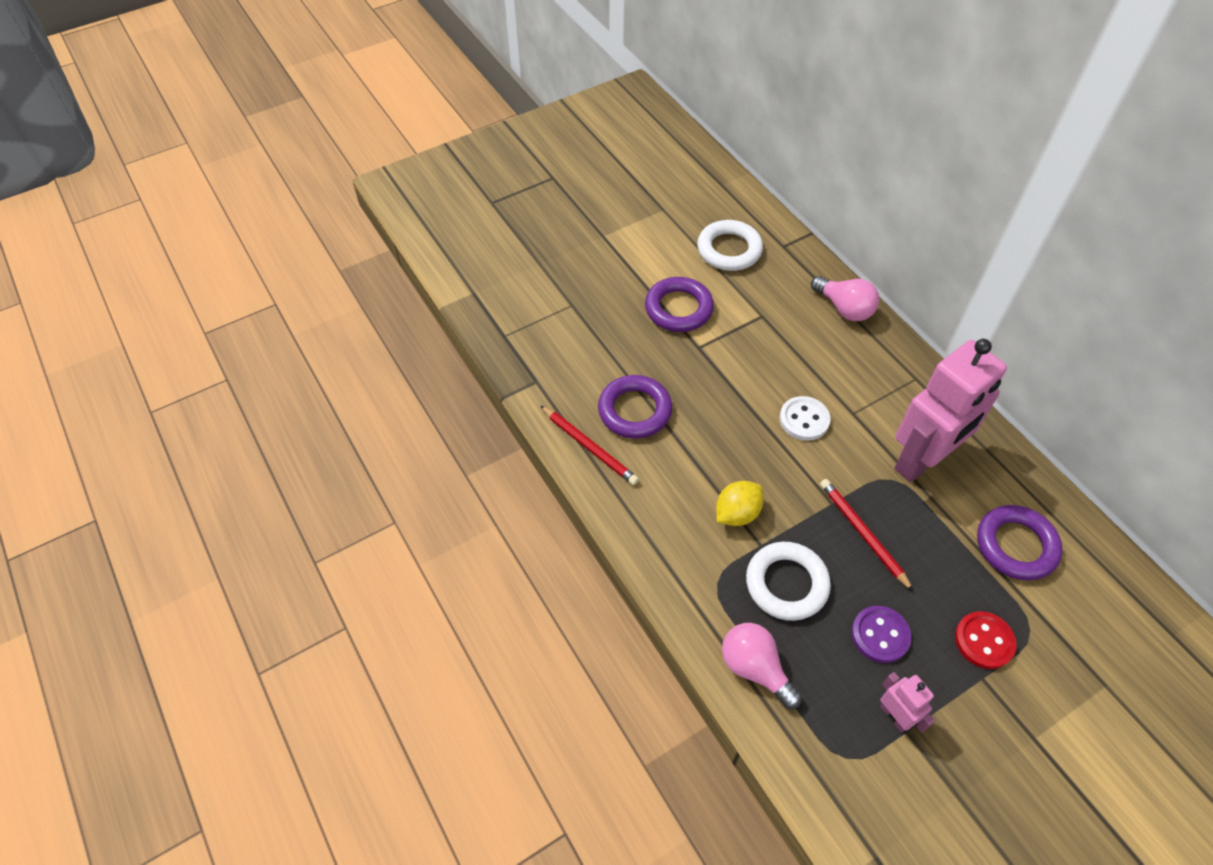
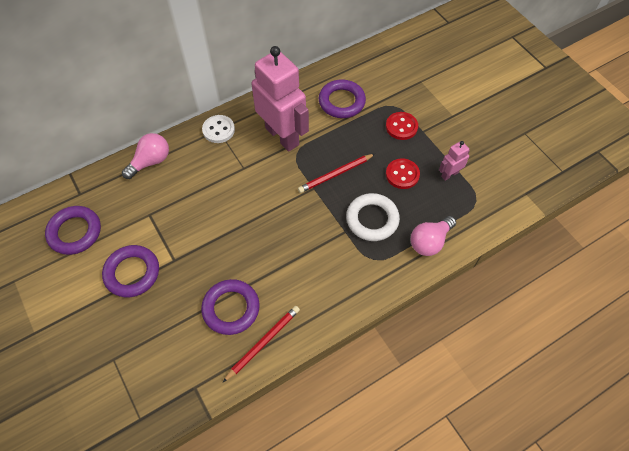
camera: 90 degrees left, 5 degrees up
(729, 250) = (75, 232): white ring -> purple ring
(737, 513) = (321, 244): yellow lemon -> none
(804, 420) = (247, 197): white button -> white button (218, 130)
(880, 635) = (402, 174): purple button -> red button

